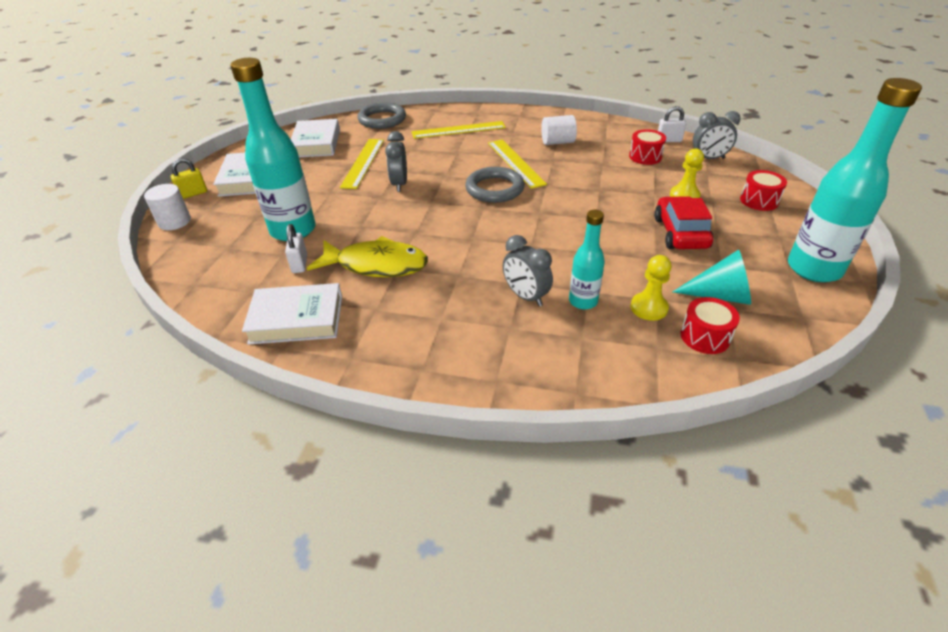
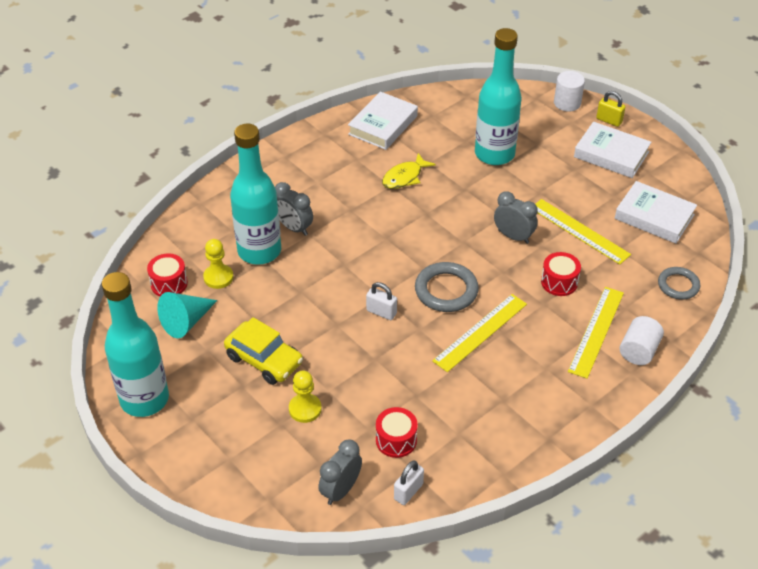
camera: 125 degrees right, 5 degrees up
(193, 194) = (609, 120): yellow padlock -> yellow padlock turned 60 degrees counterclockwise
(299, 264) = (444, 144): white padlock -> white padlock (381, 312)
(376, 265) = (404, 177): yellow fish -> yellow fish, size x0.62
(382, 119) = (678, 285): grey ring -> grey ring, size x0.66
(515, 163) = (480, 332): yellow ruler -> yellow ruler turned 60 degrees counterclockwise
(526, 296) = (294, 228): grey clock -> grey clock turned 135 degrees counterclockwise
(557, 142) = (493, 392): white cylinder -> white cylinder (638, 351)
(583, 301) = (259, 251): turquoise bottle -> turquoise bottle, size x1.88
(680, 233) = (264, 360): red car -> yellow car
(759, 201) = (242, 456): red drum -> red drum (559, 282)

